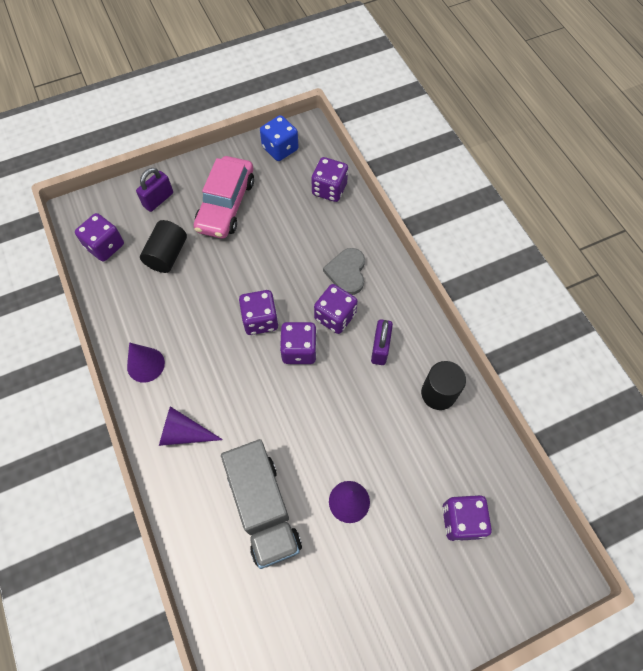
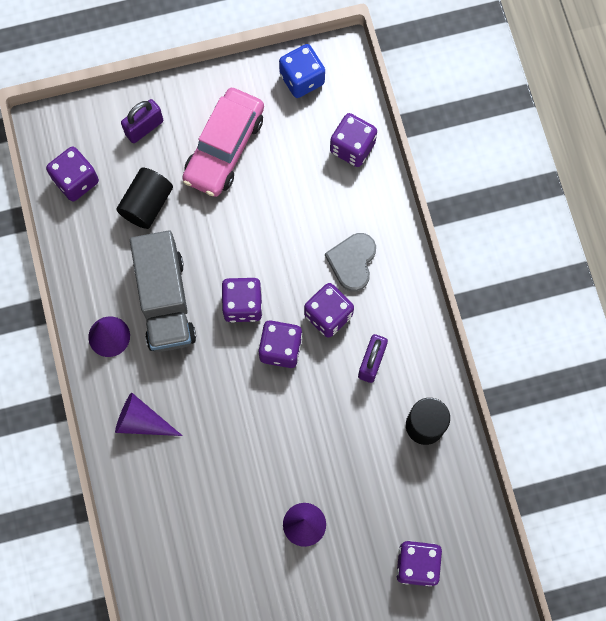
camera: 10 degrees right, 10 degrees up
(264, 509) = (215, 516): grey truck -> grey truck (165, 301)

